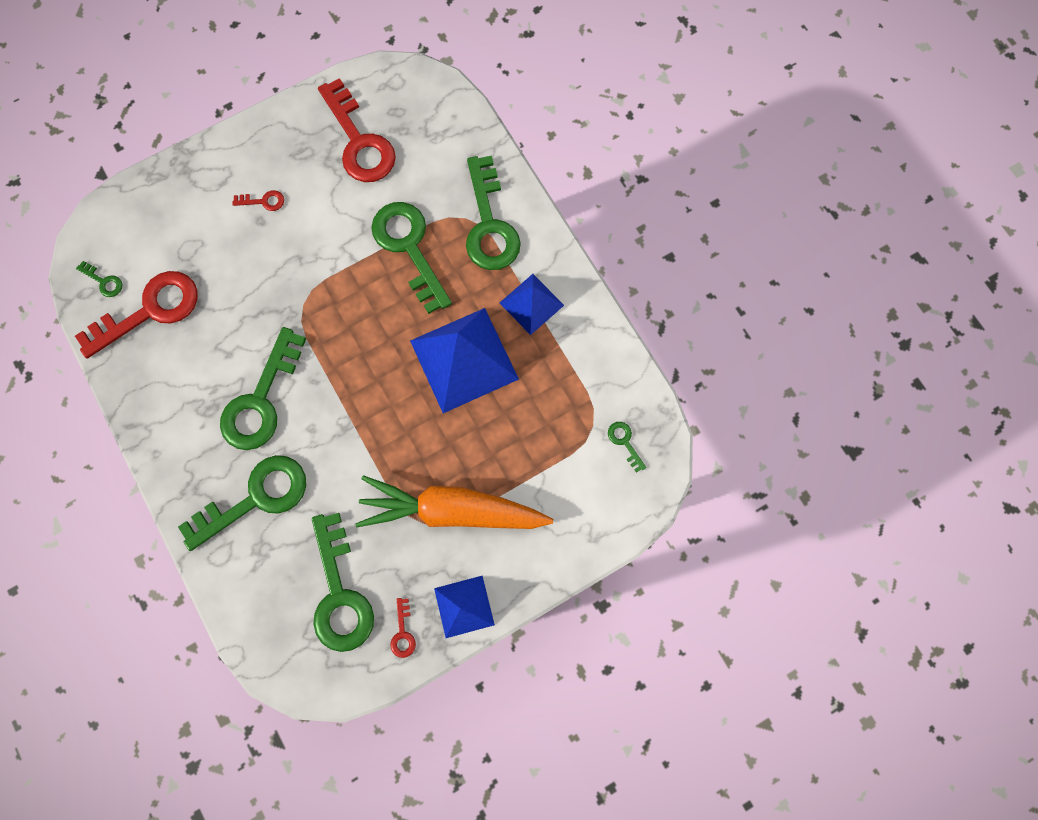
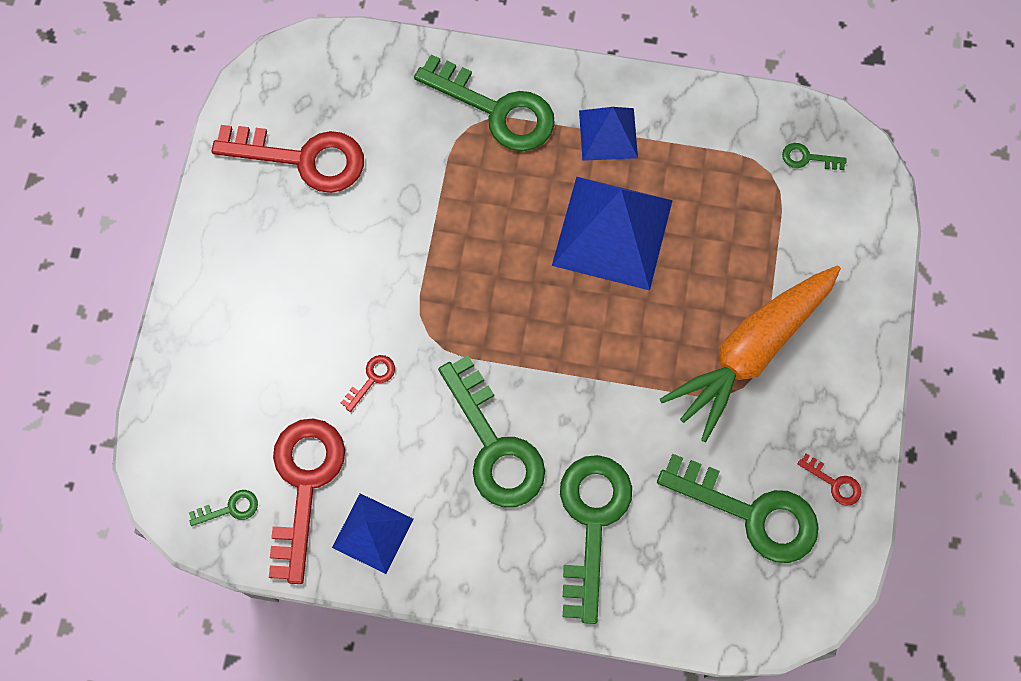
camera: 50 degrees left, 5 degrees down
(263, 201) = (284, 292): red key -> red key (372, 379)
(409, 248) = (457, 196): green key -> none
(464, 606) = (851, 410): blue pyramid -> blue pyramid (372, 533)

